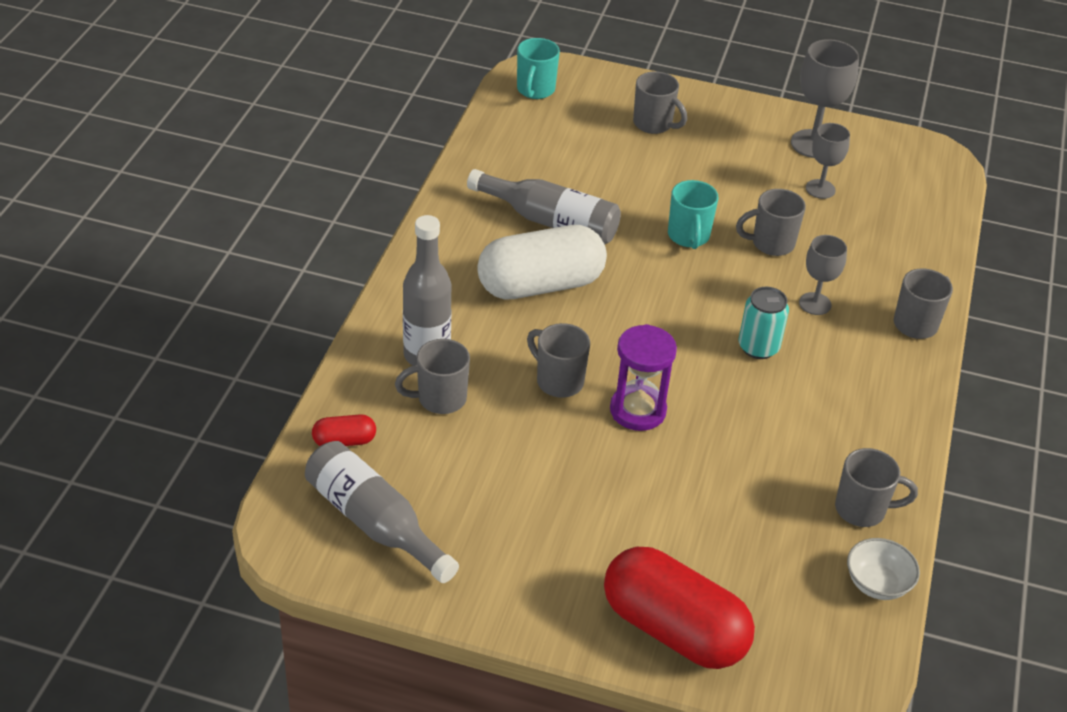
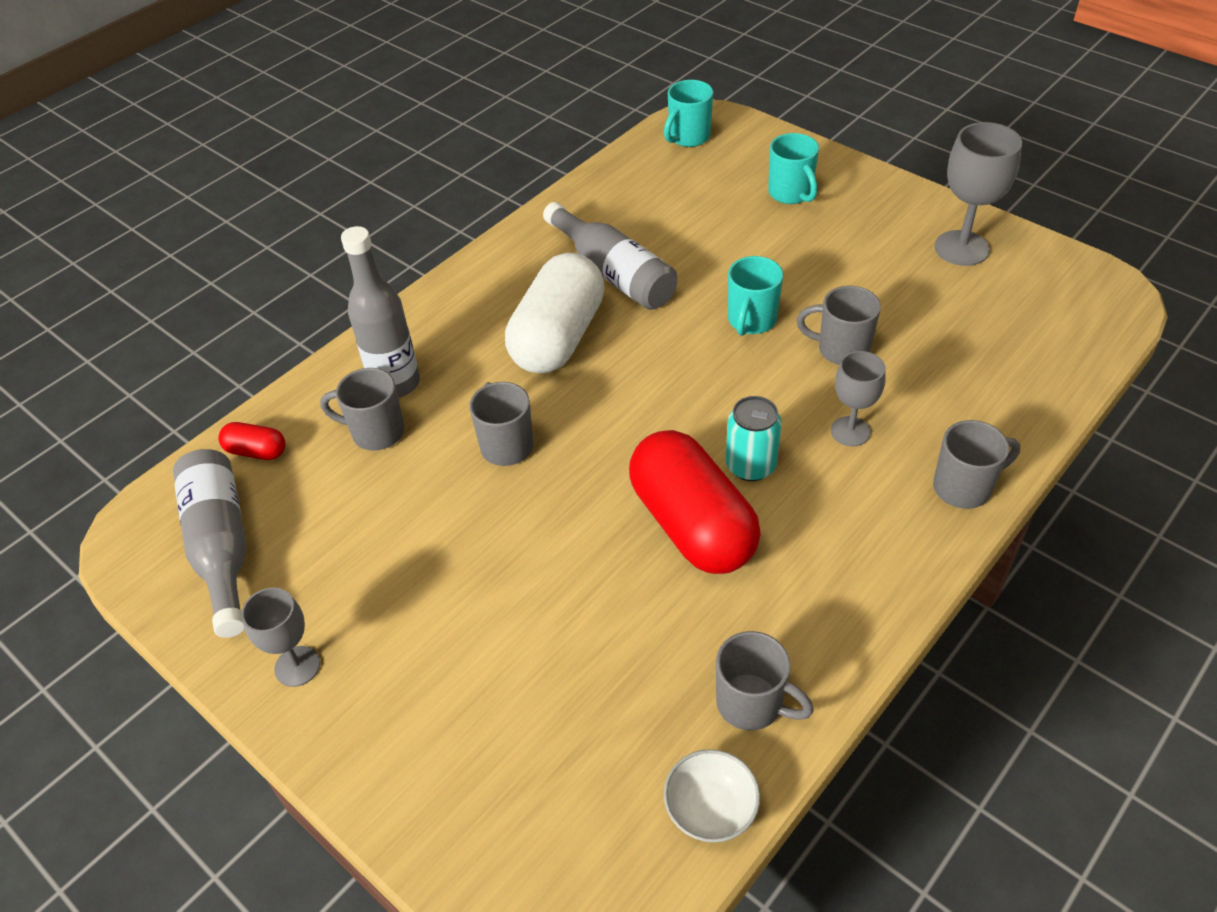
camera: 30 degrees right, 5 degrees up
(540, 285) = (558, 337): white capsule -> white capsule turned 75 degrees counterclockwise
(638, 410) = (567, 502): purple hourglass -> none
(654, 124) = (791, 193): grey mug -> turquoise mug
(673, 629) = (432, 779): red capsule -> red capsule (692, 525)
(820, 189) = (939, 300): grey goblet -> grey goblet (297, 666)

